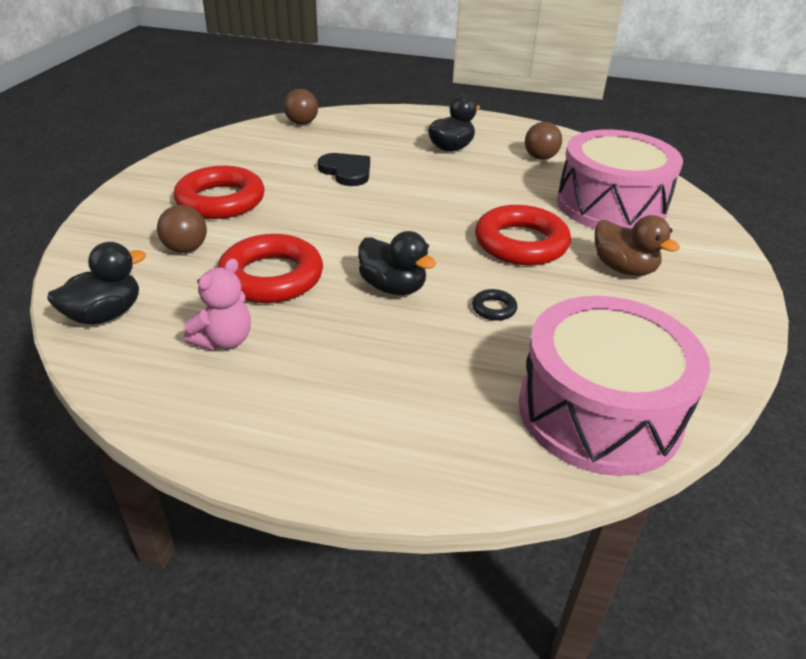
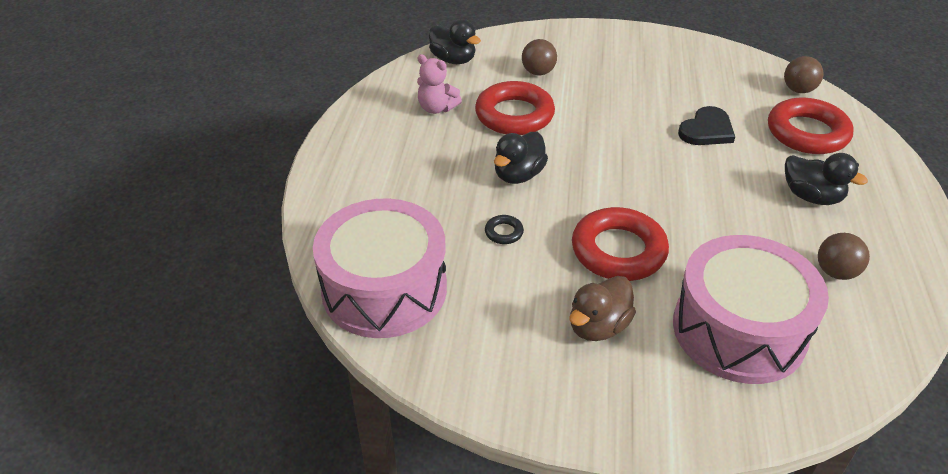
camera: 85 degrees right, 5 degrees up
(221, 200) = (615, 73): red ring -> red ring (807, 133)

